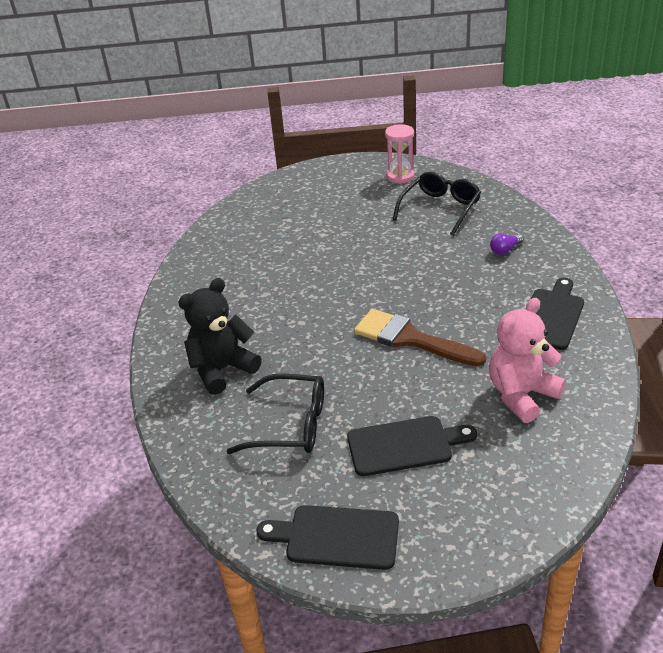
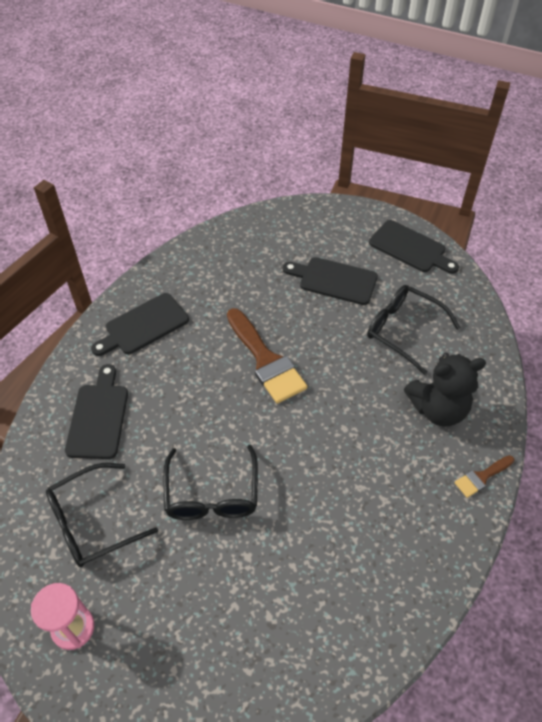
camera: 155 degrees left, 15 degrees up
(165, 338) = (481, 477): none -> brown brush
(374, 248) = (212, 494): none -> black glasses
(505, 250) = (98, 417): purple light bulb -> black cutting board
(521, 395) = (230, 277): pink teddy bear -> none

